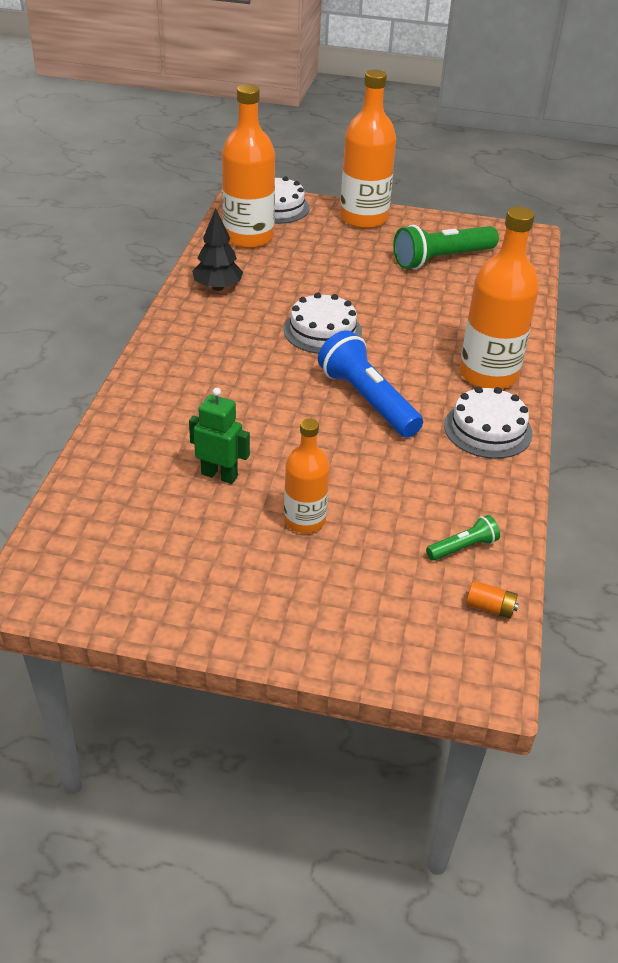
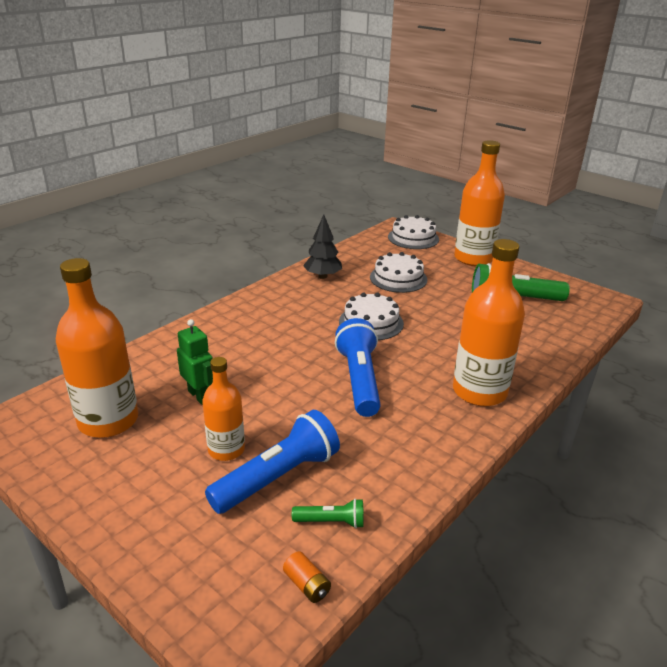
camera: 30 degrees right, 10 degrees down
(248, 237) = (375, 251): orange bottle -> orange bottle (108, 421)
(379, 527) = (277, 477): none -> blue flashlight
(488, 429) = (441, 433): white cake -> white cake (398, 278)

